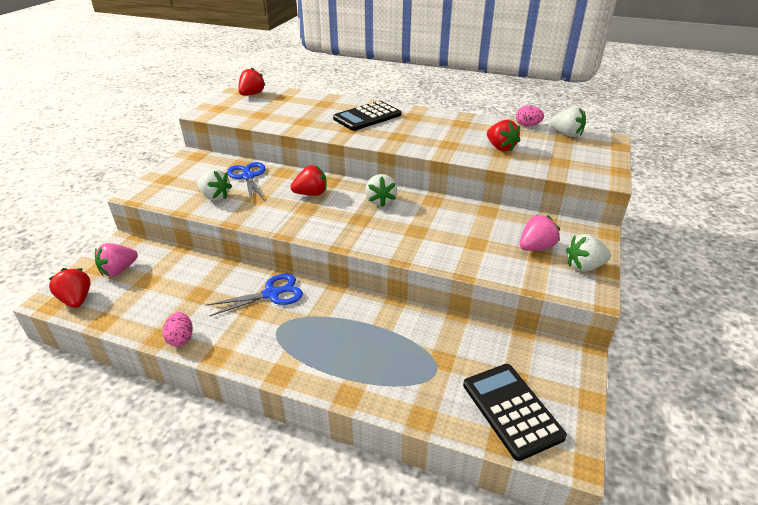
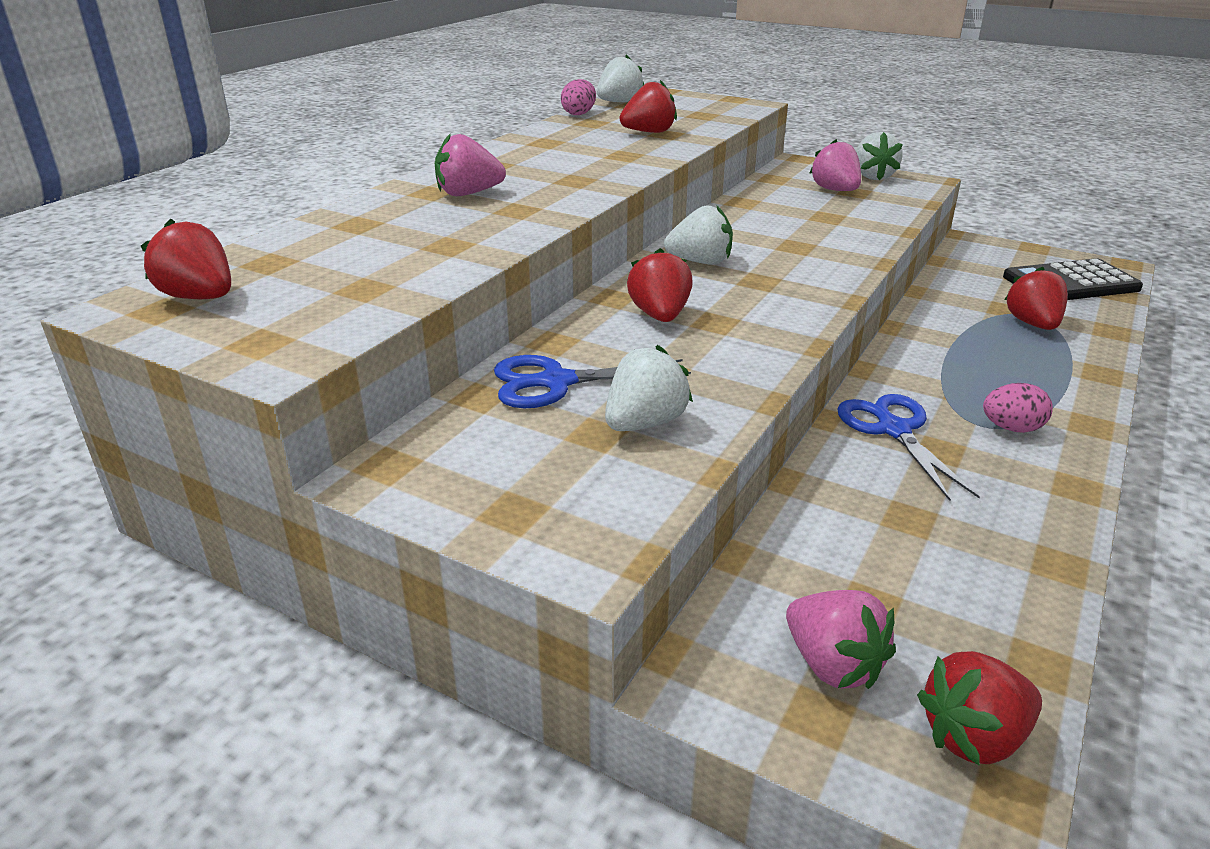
camera: 80 degrees left, 5 degrees down
(181, 338) = (1052, 532): pink egg -> pink egg (1011, 428)
(367, 117) = (468, 194): black calculator -> pink strawberry
(419, 371) = (1033, 324): none -> red strawberry

